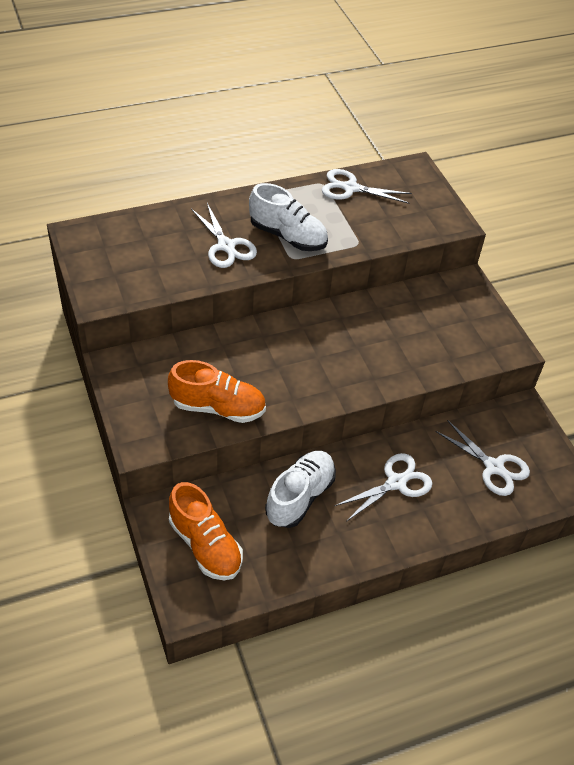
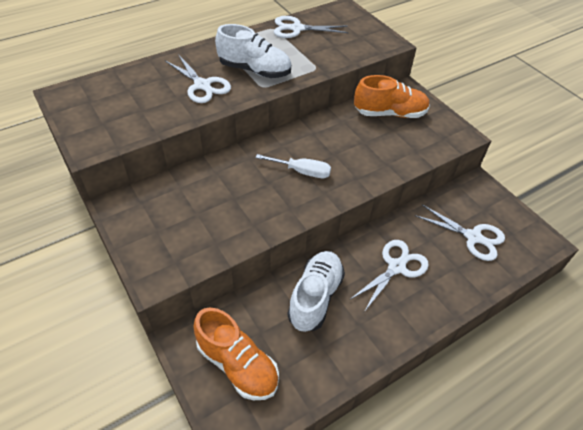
camera: 10 degrees left, 0 degrees up
(218, 407) = (224, 228): orange shoe -> orange shoe (390, 113)
(315, 360) = (302, 171): none -> white screwdriver

